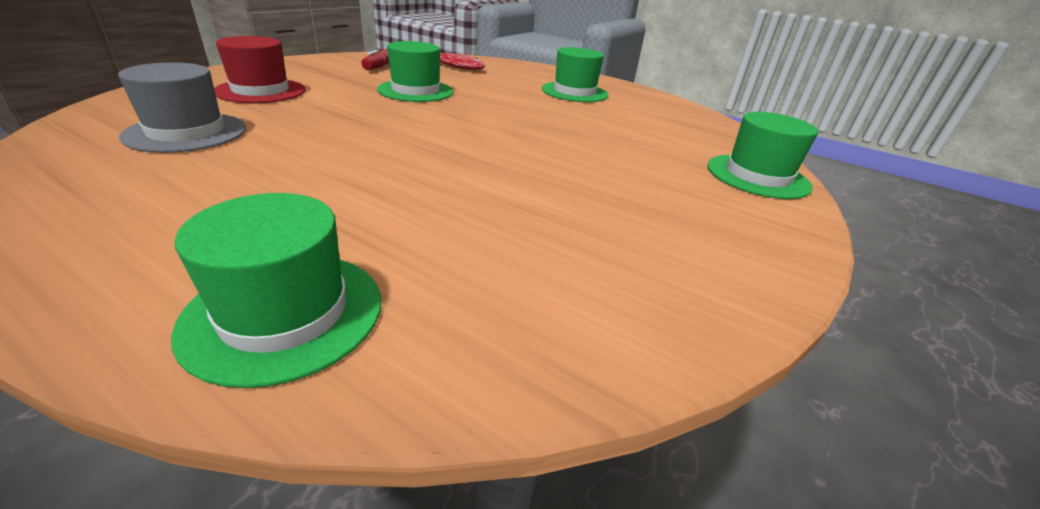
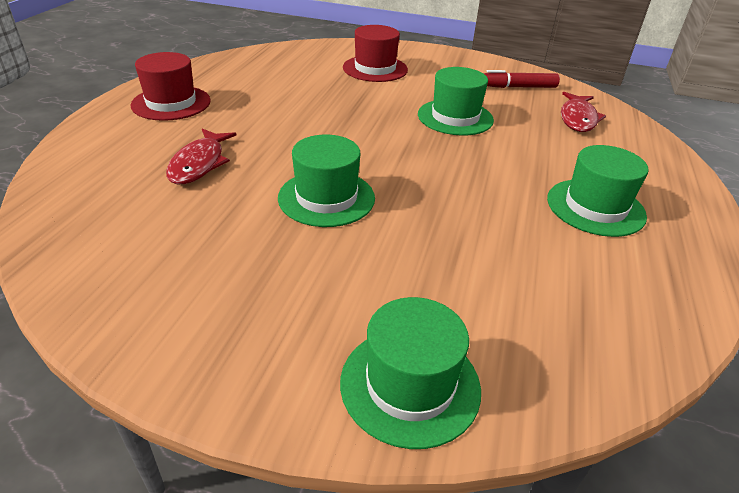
camera: 75 degrees right, 5 degrees up
(148, 218) = (171, 103): none -> red hat
(186, 132) = (279, 75): grey hat -> none
(285, 313) = (93, 158): green hat -> green hat (326, 198)
(397, 215) = (199, 164): none -> red fish

